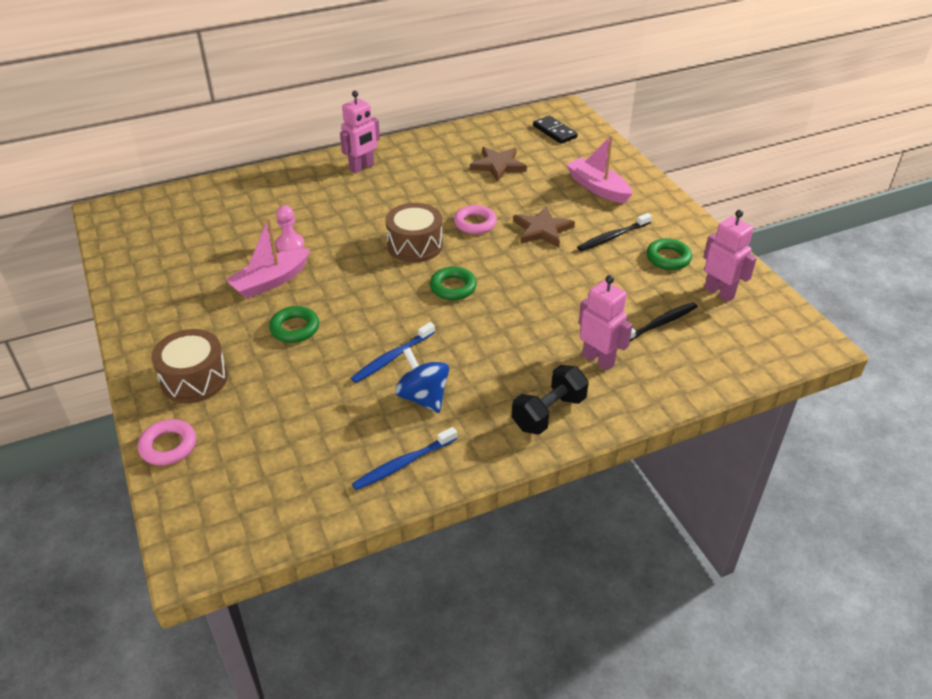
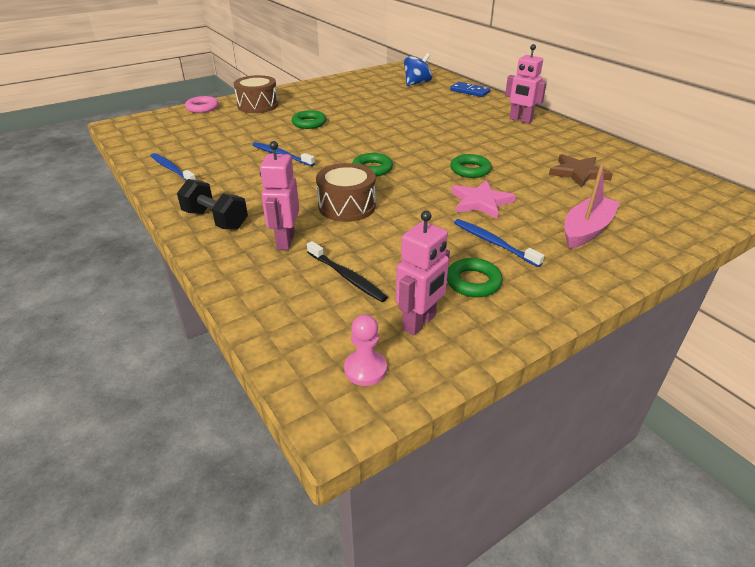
camera: 80 degrees right, 5 degrees down
(251, 182) = (470, 91): none -> blue domino
(270, 281) = (357, 111): pink boat -> none
(290, 244) = (401, 111): pink pawn -> pink pawn (365, 369)
(415, 245) = (423, 149): brown drum -> brown drum (347, 206)
(423, 397) = (238, 169): blue spinning top -> blue spinning top (417, 83)
(475, 223) = (470, 170): pink ring -> green ring
(542, 230) = (480, 202): brown star -> pink star
(555, 132) = (681, 198): black domino -> none
(598, 360) = (285, 241): pink robot -> pink robot turned 150 degrees clockwise
(612, 237) = (493, 242): black toothbrush -> blue toothbrush

